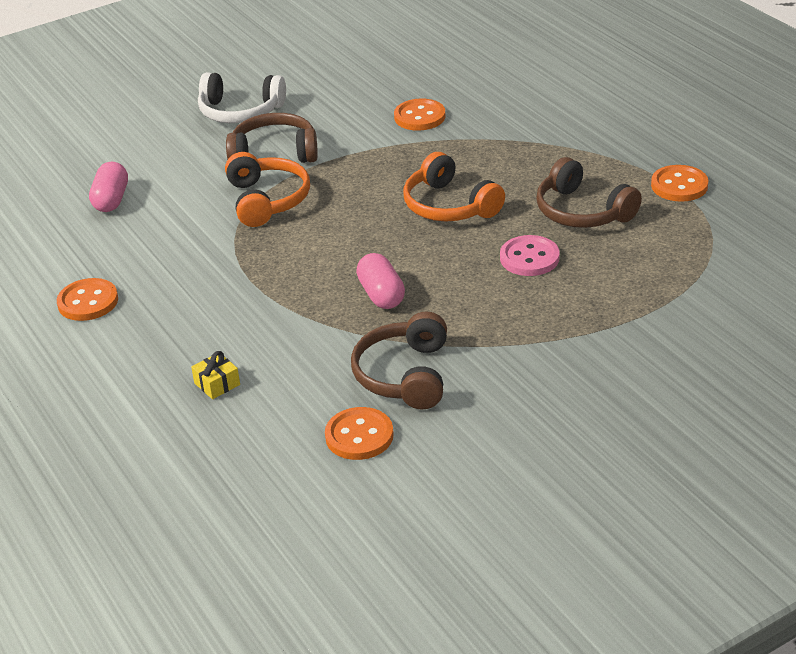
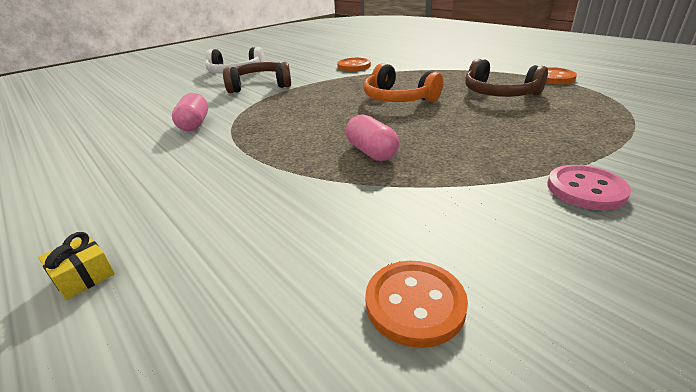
camera: 10 degrees left, 5 degrees down
(88, 302) = (80, 183): orange button -> none
(111, 200) = (131, 116): pink capsule -> pink capsule (194, 124)
(217, 384) = (208, 251): yellow gift -> yellow gift (83, 276)
(266, 200) = (256, 106): orange headphones -> none
(405, 375) = (433, 218): brown headphones -> none
(529, 258) = (483, 119): pink button -> pink button (585, 189)

